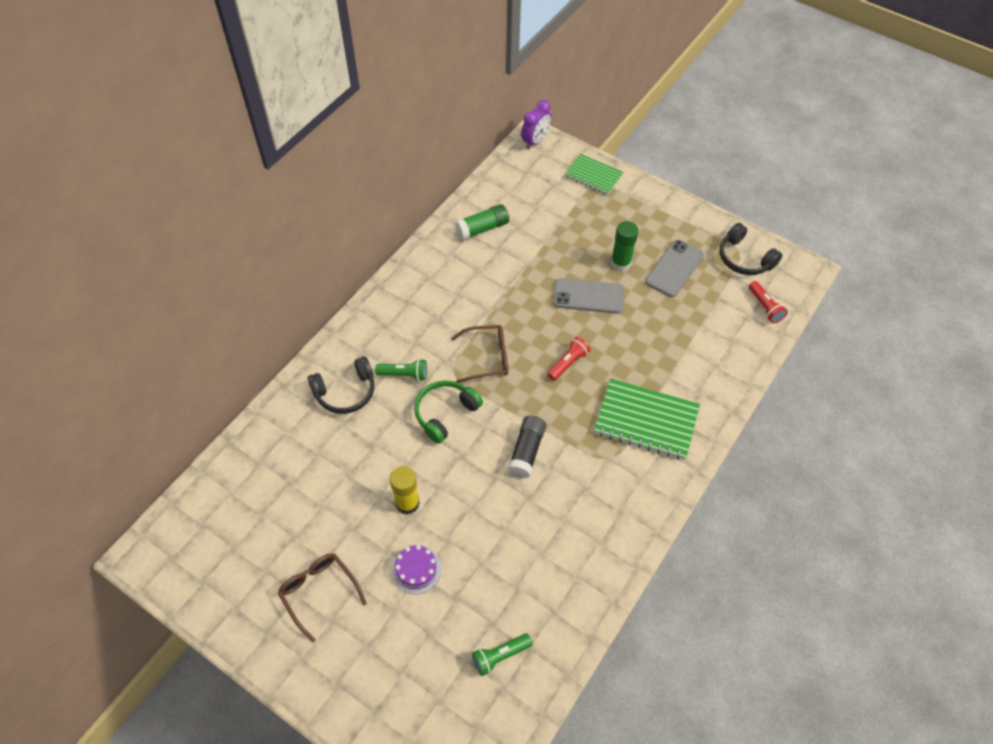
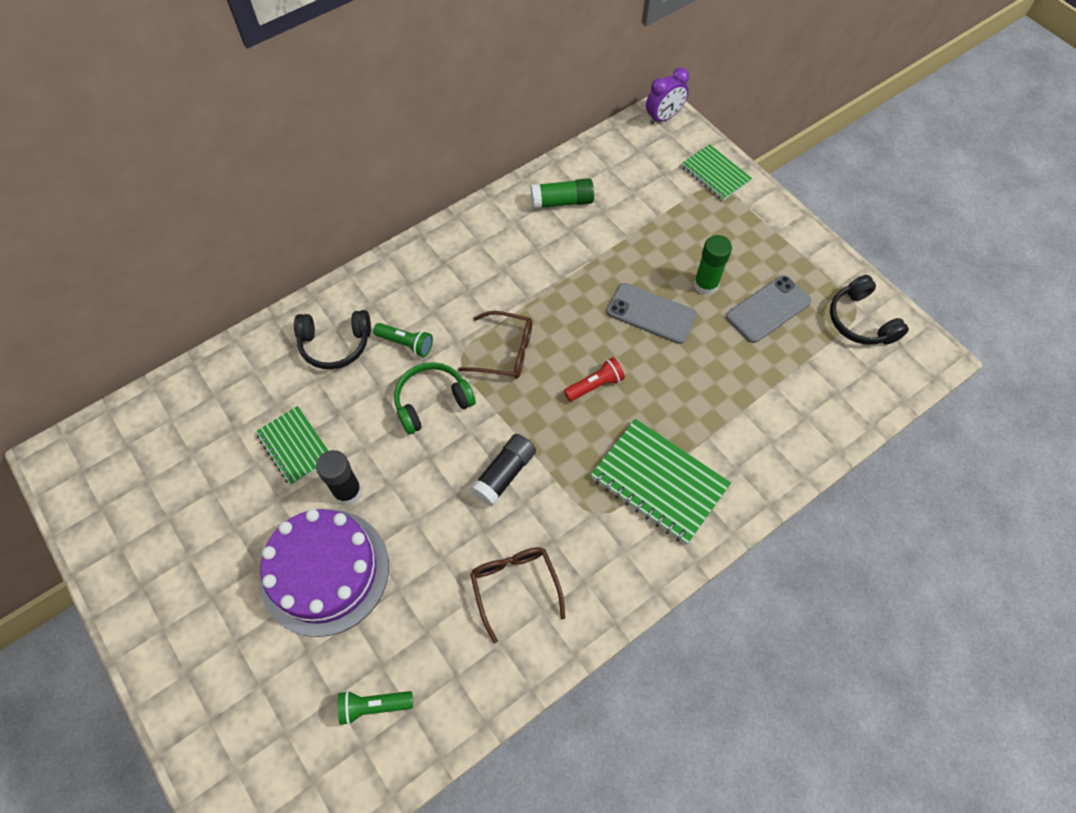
camera: 20 degrees right, 5 degrees up
(318, 592) = (211, 560): brown glasses -> brown glasses (514, 585)
(348, 482) = (295, 446): none -> green notebook
(407, 503) = (347, 491): yellow glue stick -> black glue stick
(416, 569) = (325, 571): purple cake -> purple cake, size x2.17
(765, 307) = (862, 388): red flashlight -> none

